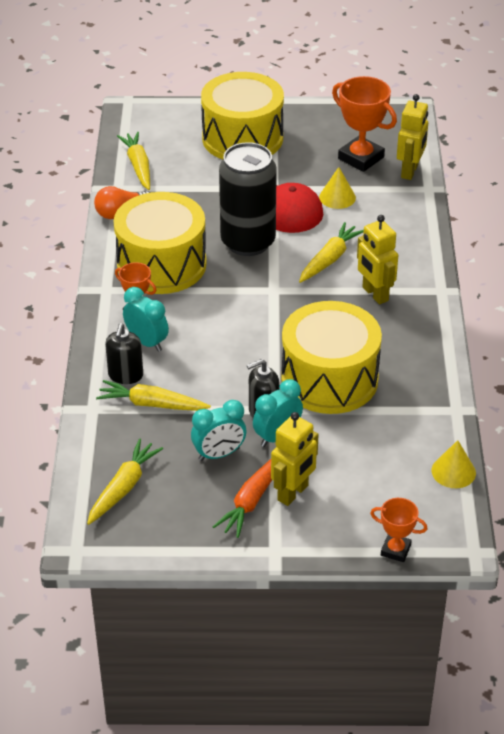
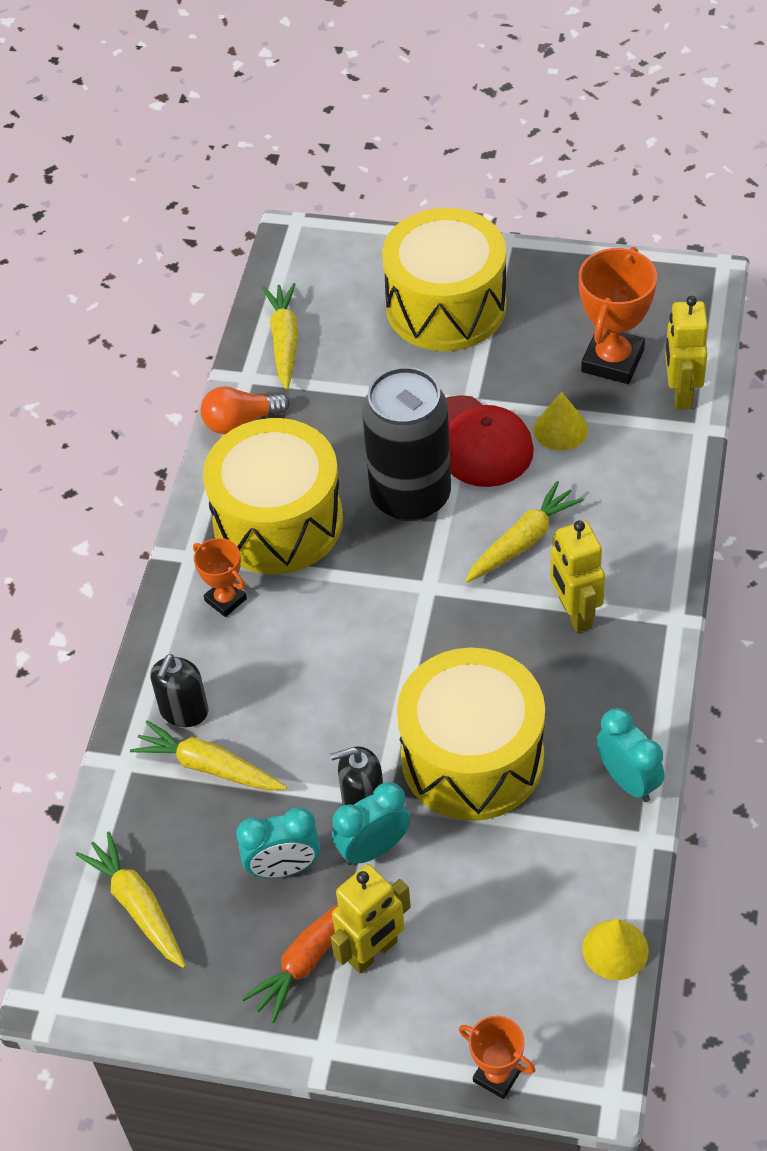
camera: 15 degrees right, 10 degrees up
(123, 487) = (138, 906): yellow carrot -> yellow carrot turned 75 degrees counterclockwise
(147, 342) = (227, 657): turquoise clock -> turquoise clock (628, 780)
(361, 158) = (612, 361): orange trophy -> orange trophy turned 60 degrees clockwise
(410, 171) = (681, 393): yellow robot -> yellow robot turned 150 degrees clockwise

